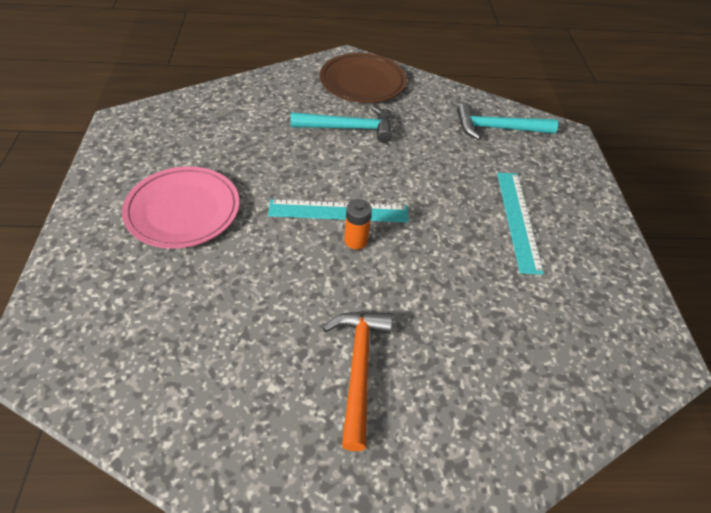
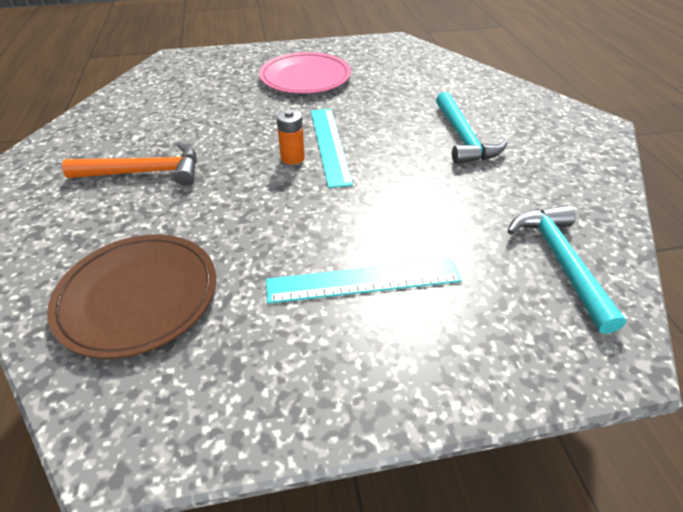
camera: 85 degrees right, 5 degrees down
(362, 82) = (560, 139): brown plate -> brown plate (138, 296)

